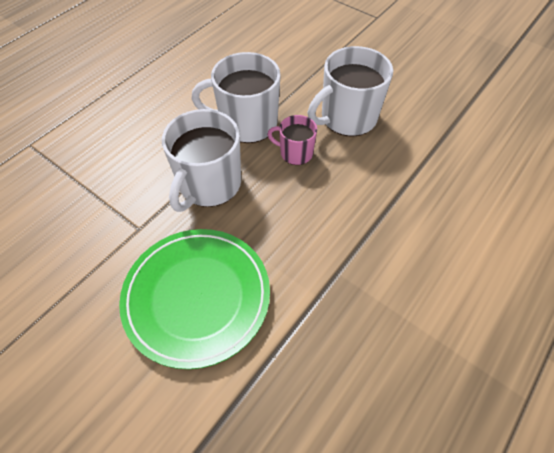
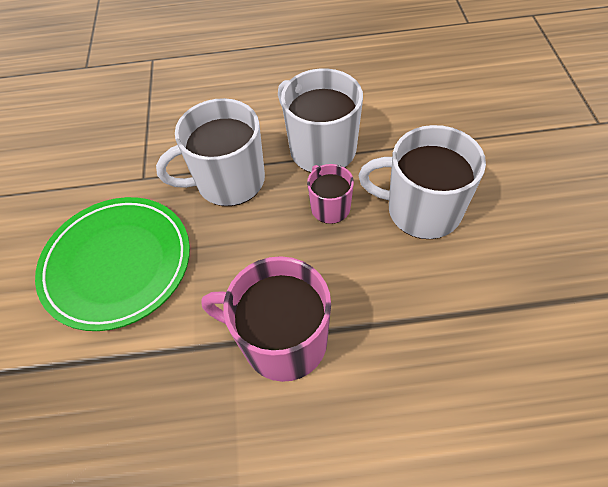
camera: 50 degrees right, 0 degrees up
(362, 245) = (282, 340): none -> pink mug

